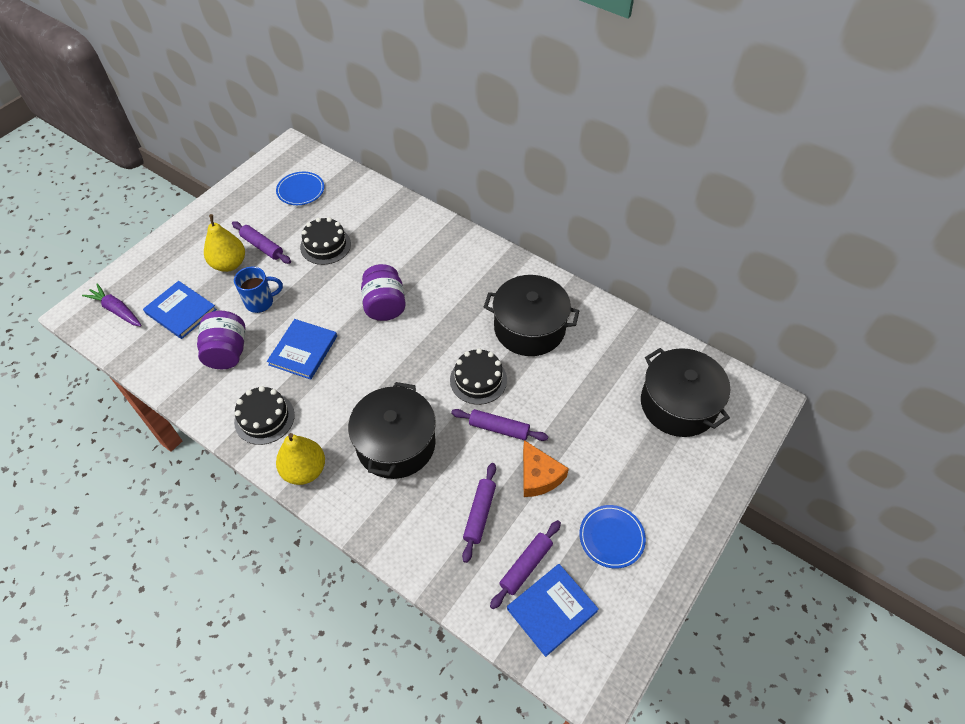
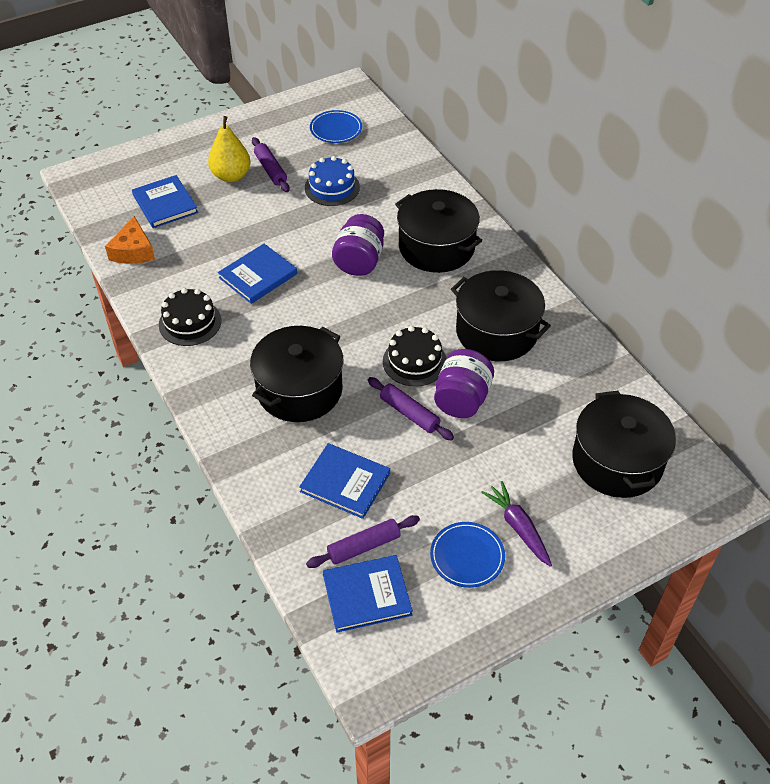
camera: 25 degrees right, 5 degrees down
(116, 310) = (109, 184): purple carrot -> purple carrot (518, 527)
(227, 352) = (187, 253): purple jar -> purple jar (462, 399)
(260, 302) = (241, 219): blue mug -> none
(304, 470) = (201, 381): yellow pear -> none
(325, 245) = (332, 187): black cake -> blue cake
(442, 270) = (436, 247): none -> black pot
(479, 514) = (345, 482): purple rolling pin -> blue book
(539, 476) = (425, 471): orange cheese -> orange cheese (133, 251)

